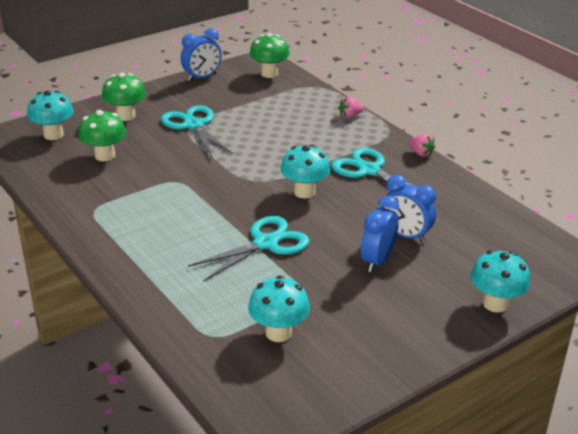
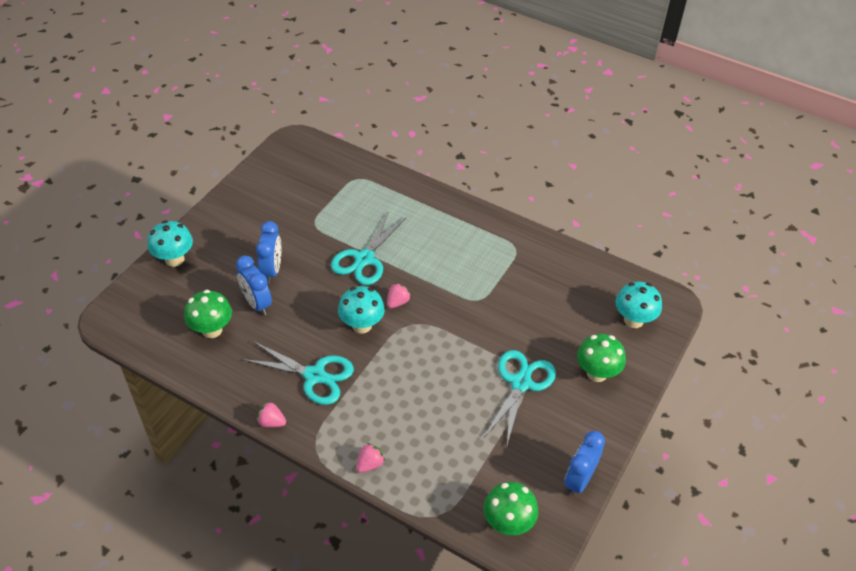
camera: 155 degrees right, 15 degrees up
(105, 156) = (563, 309): green mushroom -> green mushroom (212, 330)
(193, 125) = (521, 383): turquoise scissors -> turquoise scissors turned 105 degrees counterclockwise
(256, 199) = (397, 302): none -> pink strawberry
(278, 333) = (317, 192): turquoise mushroom -> none
(406, 235) = (257, 303): blue clock -> blue clock turned 135 degrees counterclockwise

